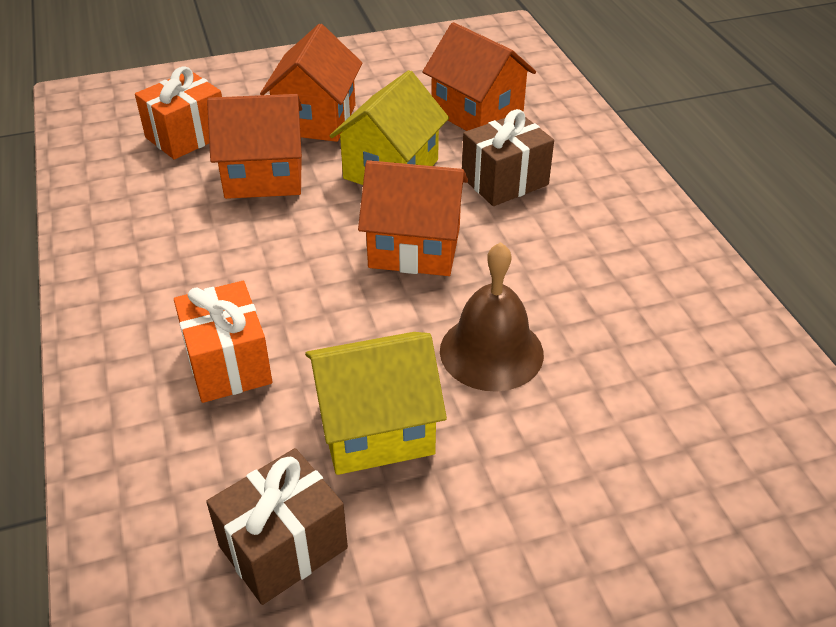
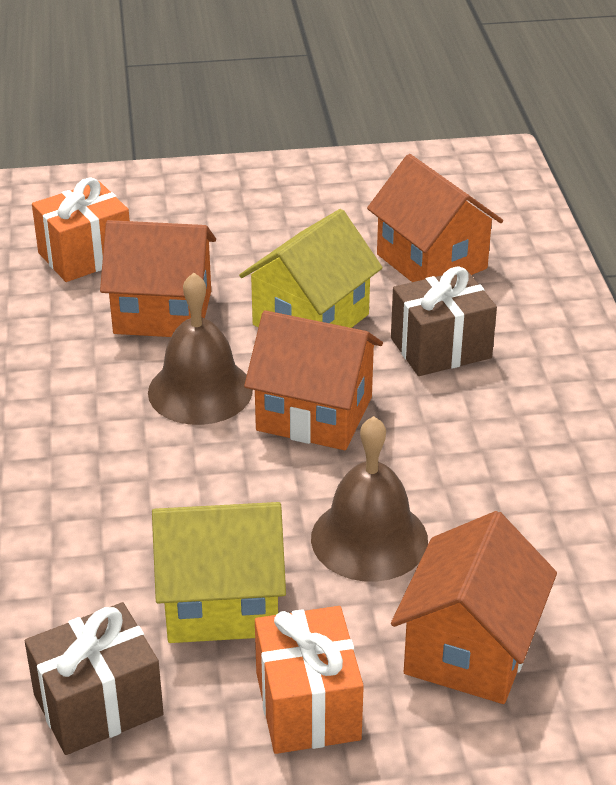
camera: 10 degrees right, 5 degrees down
(228, 364) = (79, 515): orange gift -> orange gift (307, 706)
(311, 239) = (200, 390): none -> brown bell
(316, 119) = (238, 250): orange house -> orange house (470, 649)

